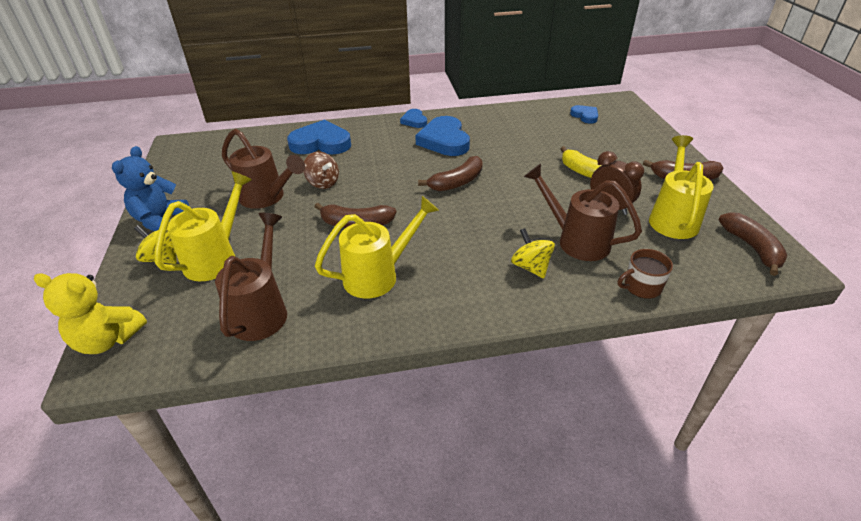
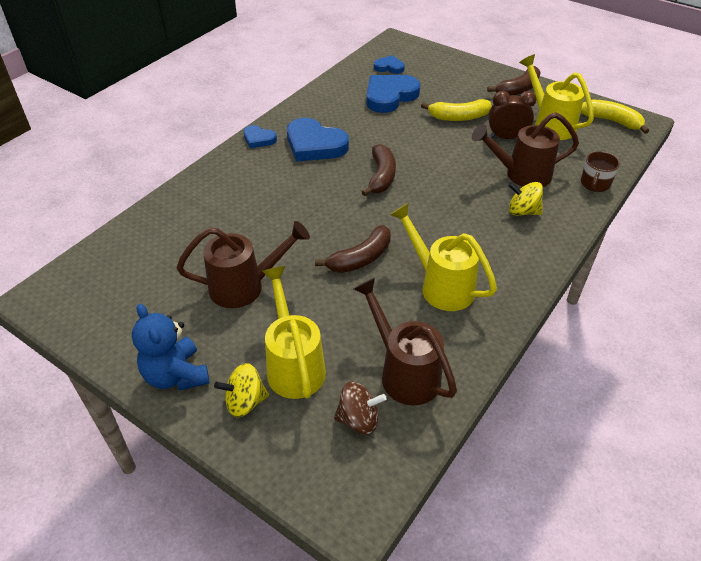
camera: 45 degrees left, 5 degrees up
(108, 339) = (324, 492): yellow teddy bear -> none
(321, 143) = (206, 207): blue heart -> blue heart (390, 96)
(323, 183) = (273, 242): brown spinning top -> brown spinning top (358, 420)
(378, 275) = (441, 286): yellow watering can -> yellow watering can turned 60 degrees counterclockwise
(751, 248) = (611, 121): brown banana -> yellow banana

